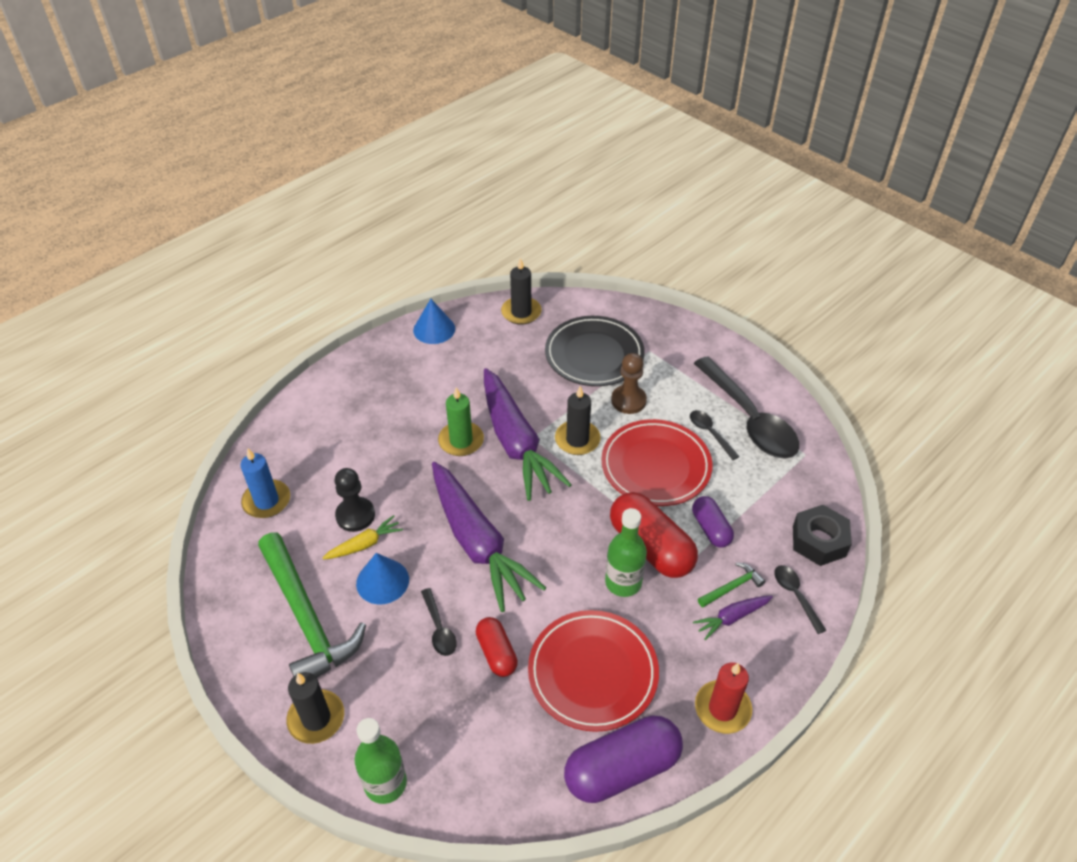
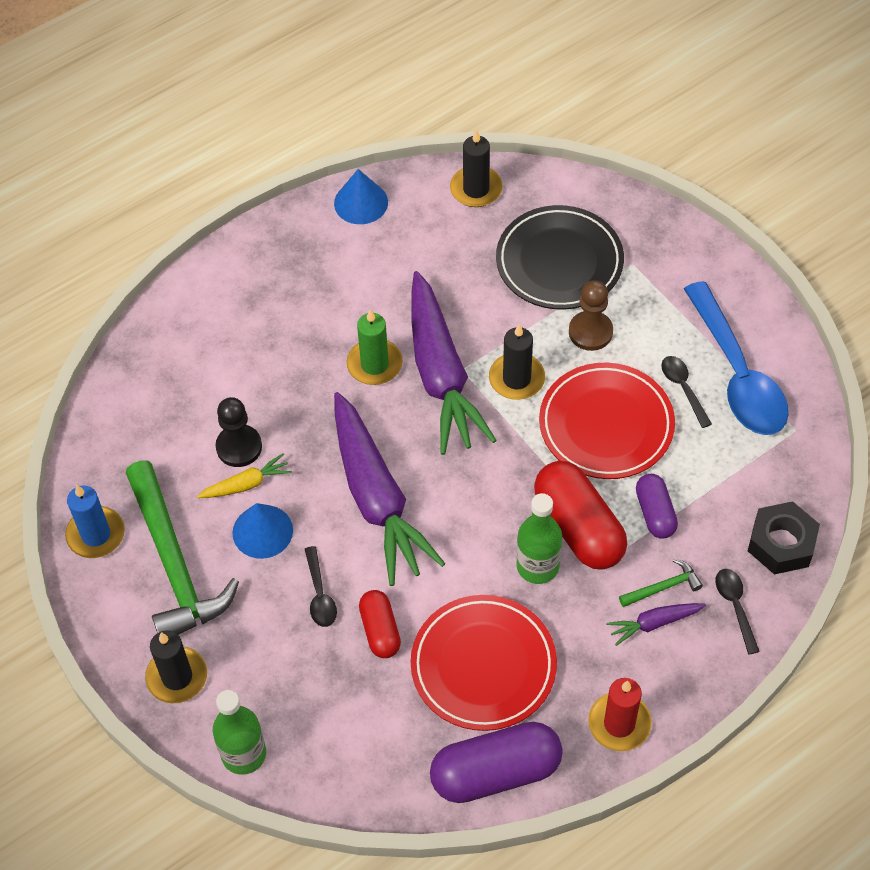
camera: 10 degrees right, 10 degrees up
(266, 501) = (138, 417): blue candle -> blue candle (96, 534)
(749, 419) = (737, 374): black spoon -> blue spoon

